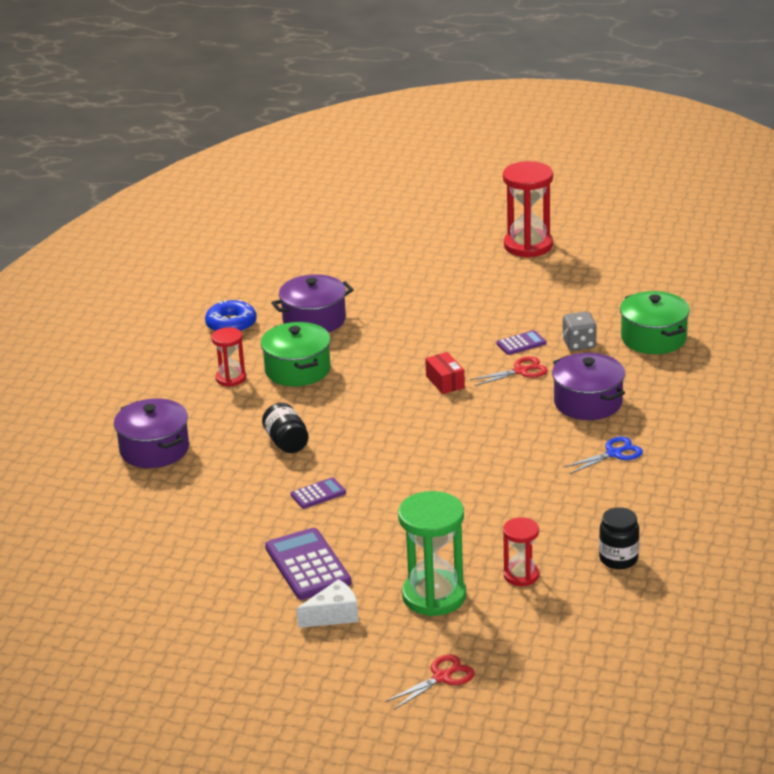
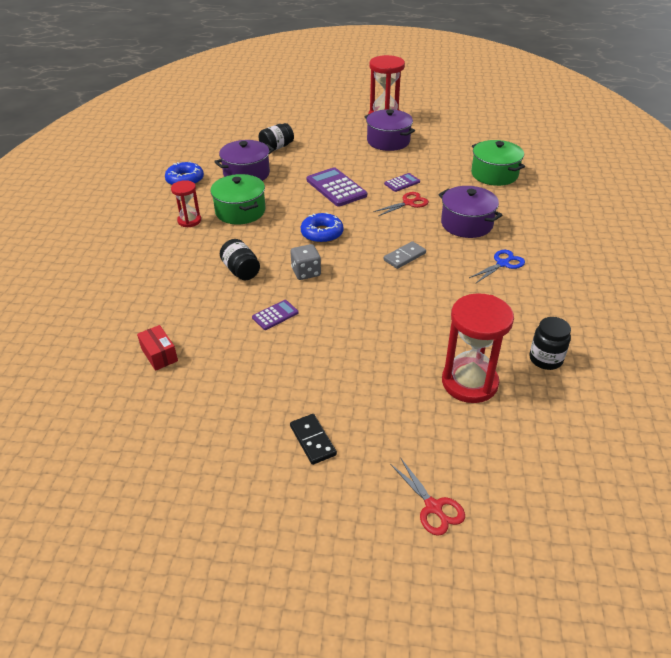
camera: 10 degrees left, 10 degrees up
(154, 449) = (132, 284): purple pot -> purple pot (388, 141)
(307, 565) = (278, 387): purple calculator -> purple calculator (336, 188)
(333, 615) = (312, 440): white cheese -> black domino
(362, 284) = (276, 147): none -> black jar
(396, 404) = (322, 233): none -> blue donut
(434, 596) = (399, 411): green hourglass -> none
(441, 677) = (433, 507): red scissors -> red scissors turned 105 degrees clockwise
(445, 382) = (354, 214): red box -> red box (159, 355)
(493, 438) = (404, 257): none -> grey domino
(521, 575) = (469, 382): red hourglass -> red hourglass, size x1.78
(579, 344) = (443, 181): grey dice -> grey dice (306, 272)

